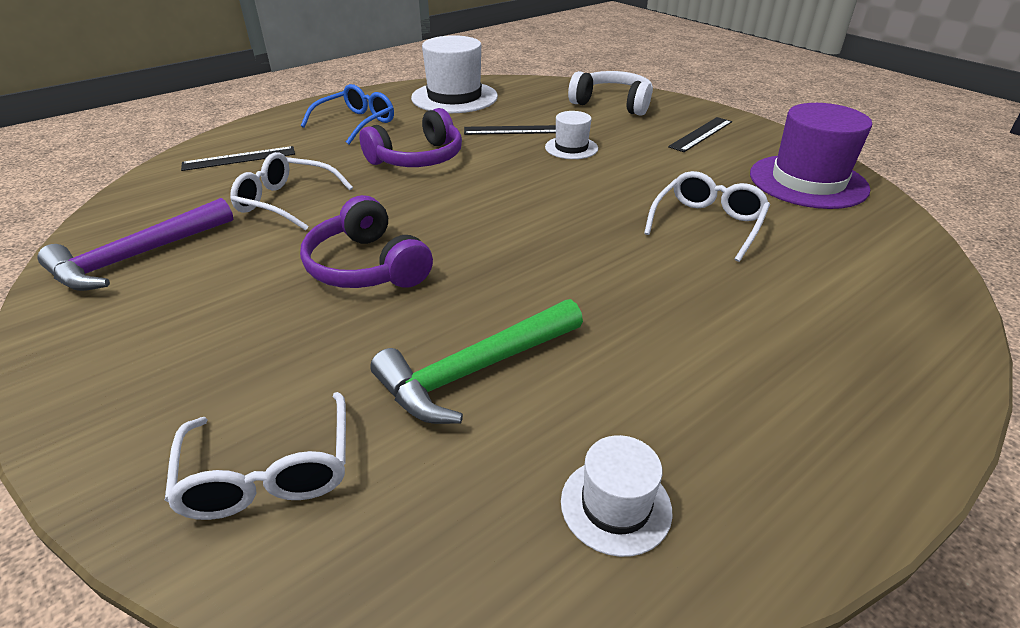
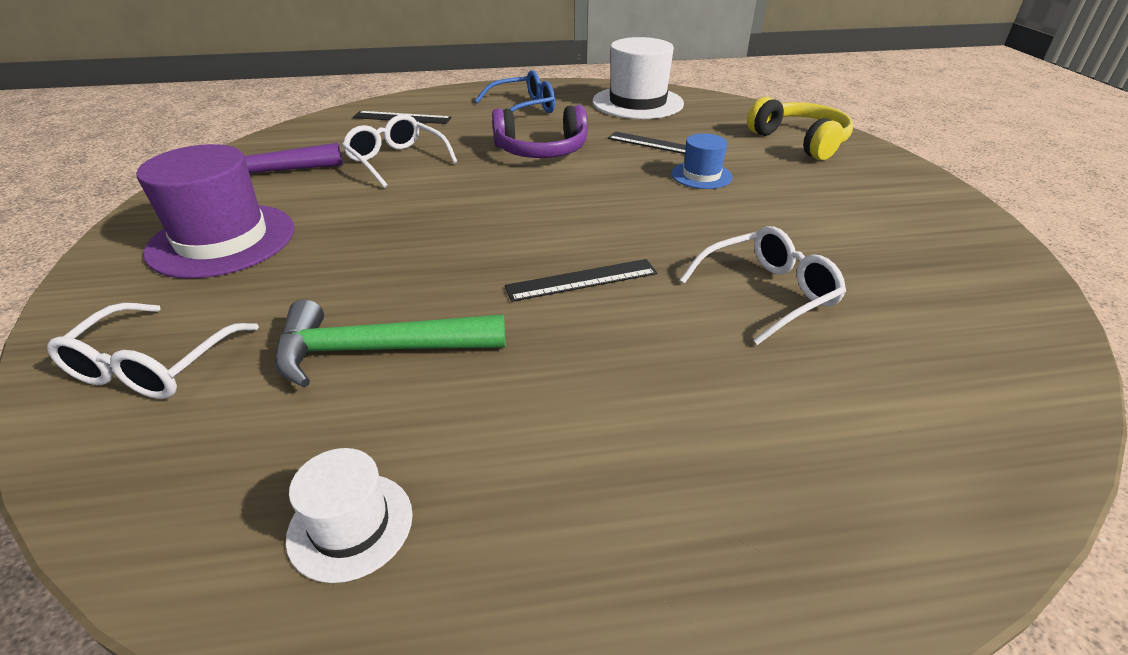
camera: 30 degrees right, 0 degrees up
(367, 266) = (396, 231): purple headphones -> none
(571, 148) = (701, 175): white hat -> blue hat
(612, 104) = (799, 141): white headphones -> yellow headphones
(701, 134) = (874, 196): black ruler -> black ruler (581, 280)
(807, 181) = (962, 285): purple hat -> purple hat (222, 240)

